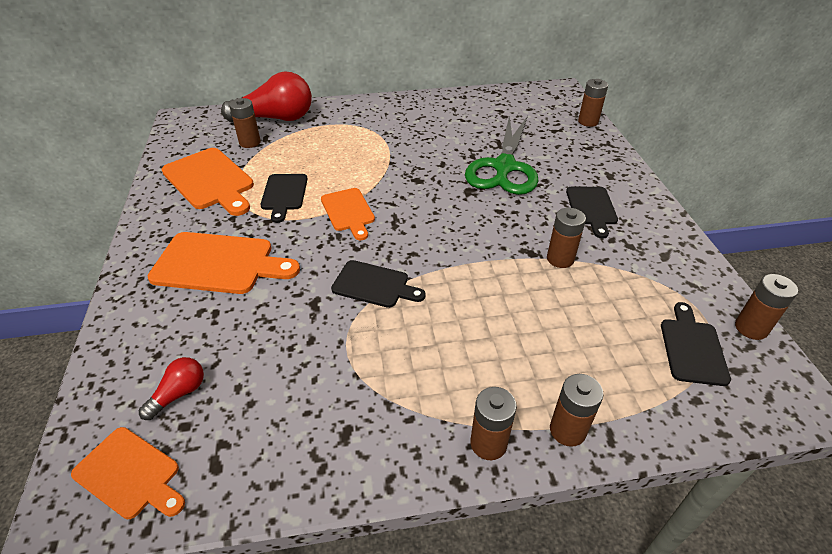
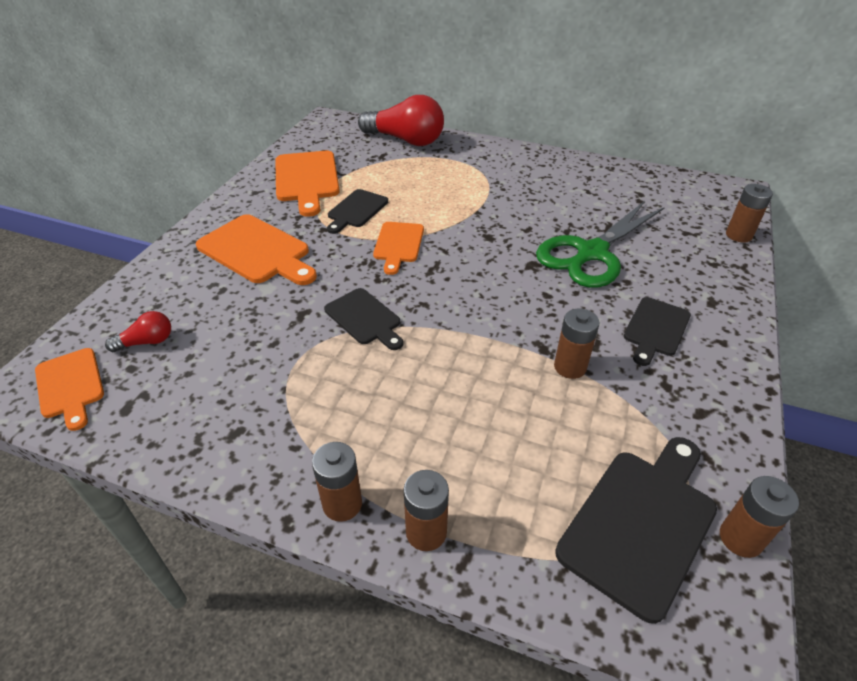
camera: 30 degrees right, 0 degrees up
(250, 142) = (366, 155): brown battery -> none
(692, 348) = (641, 523): black cutting board -> black cutting board, size x1.61

